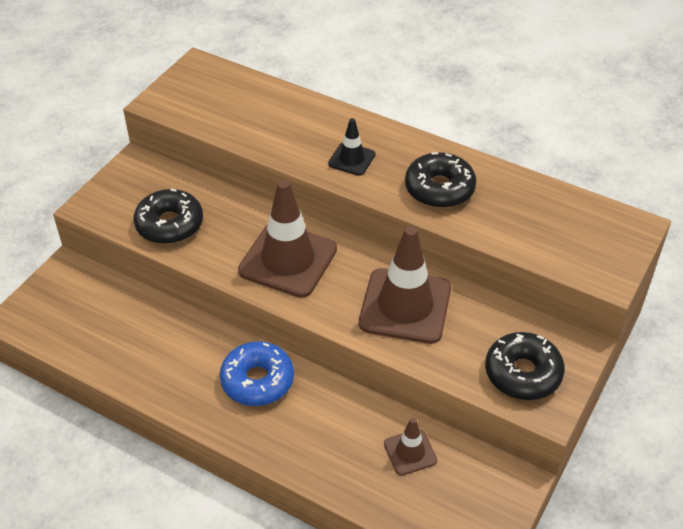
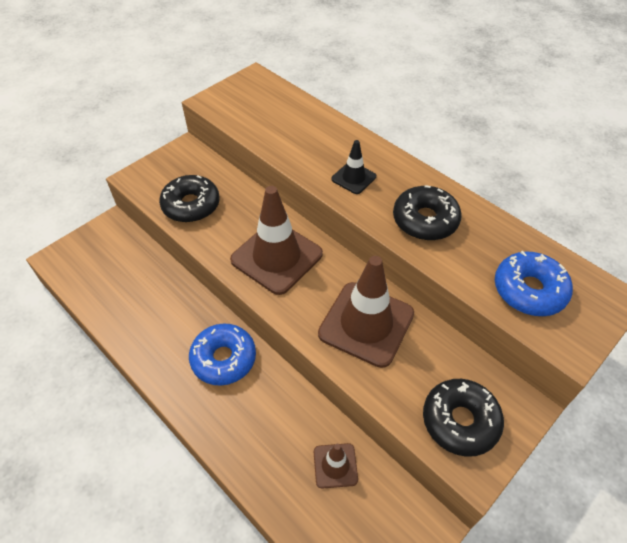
camera: 15 degrees right, 5 degrees up
(558, 236) = (529, 290): none -> blue donut

